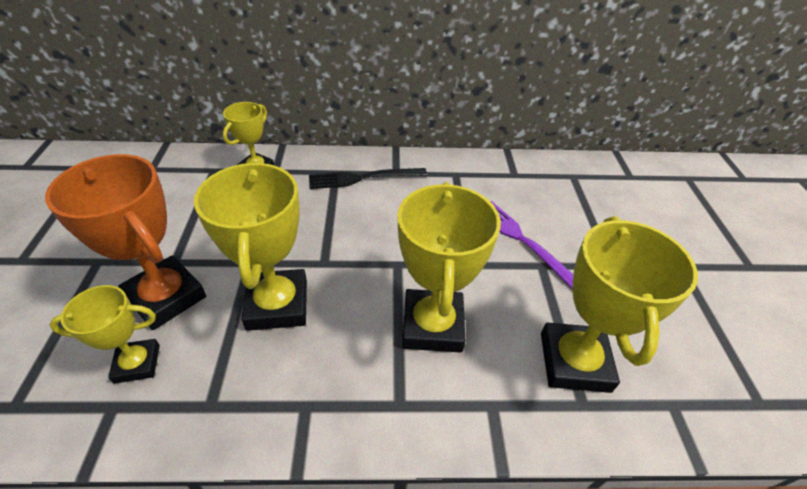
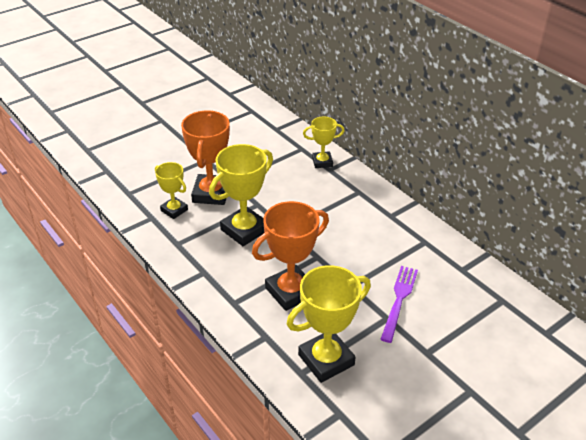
camera: 55 degrees right, 5 degrees down
(362, 178) = (367, 205): black fork -> none
(432, 325) = (290, 291): yellow trophy -> orange trophy

